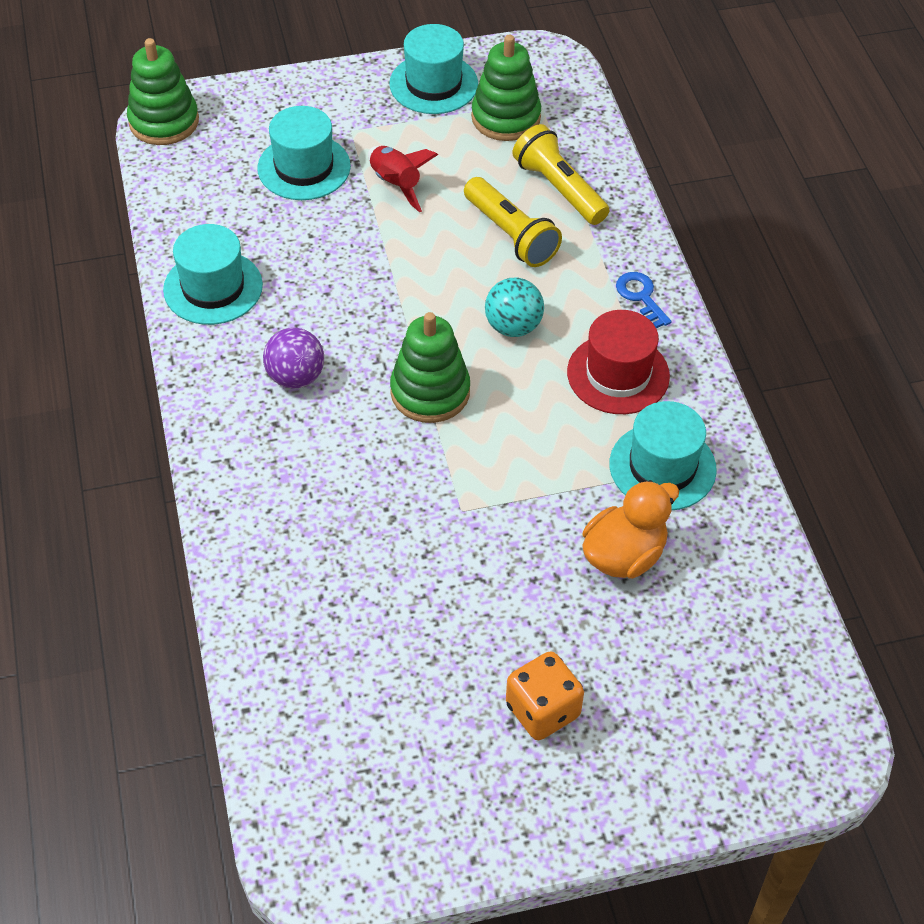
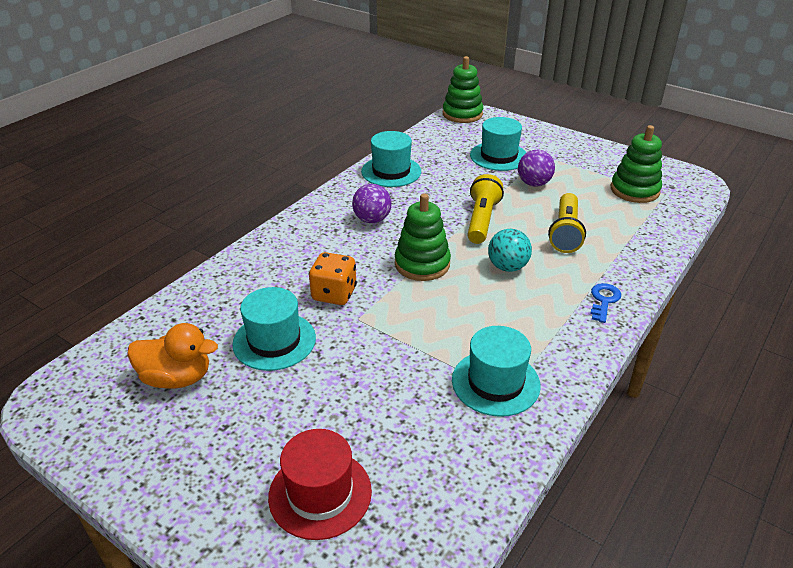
camera: 50 degrees right, 15 degrees down
(396, 184) = (534, 183): red rocket -> purple ball
(433, 84) = (613, 161): turquoise hat -> turquoise hat (274, 341)
(542, 710) = (247, 436): orange dice -> orange dice (334, 294)
(559, 189) = (623, 231): yellow flashlight -> yellow flashlight (482, 220)
(618, 374) = (535, 323): red hat -> red hat (320, 493)
(624, 555) = (406, 404): orange duck -> orange duck (177, 378)

